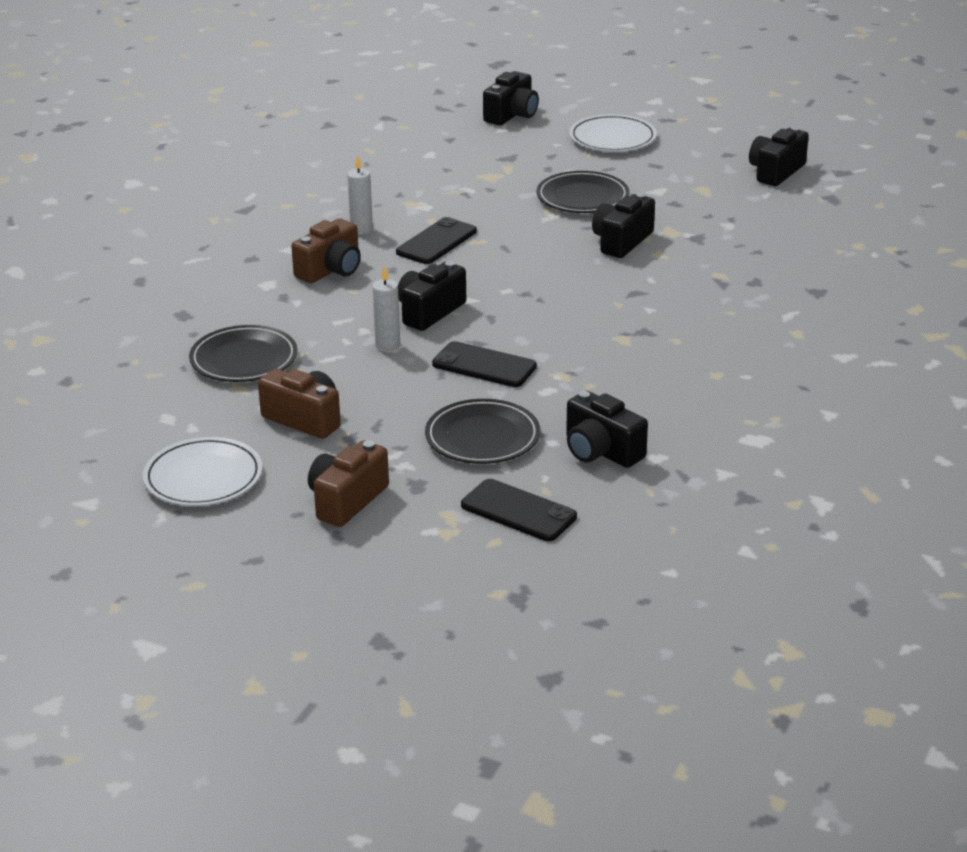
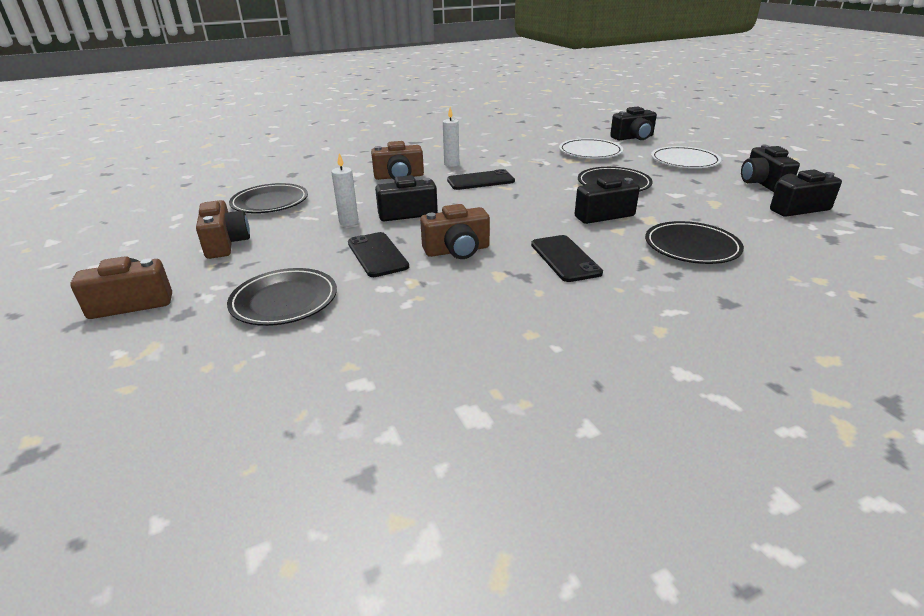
camera: 40 degrees right, 0 degrees up
(203, 477) = (115, 253): white plate -> white plate (590, 152)
(518, 511) = (190, 371): black phone -> black phone (565, 258)
(550, 331) = (457, 250): none -> brown camera
(601, 451) = (334, 353): black camera -> black camera (762, 183)
(738, 249) = (691, 247): none -> black plate

